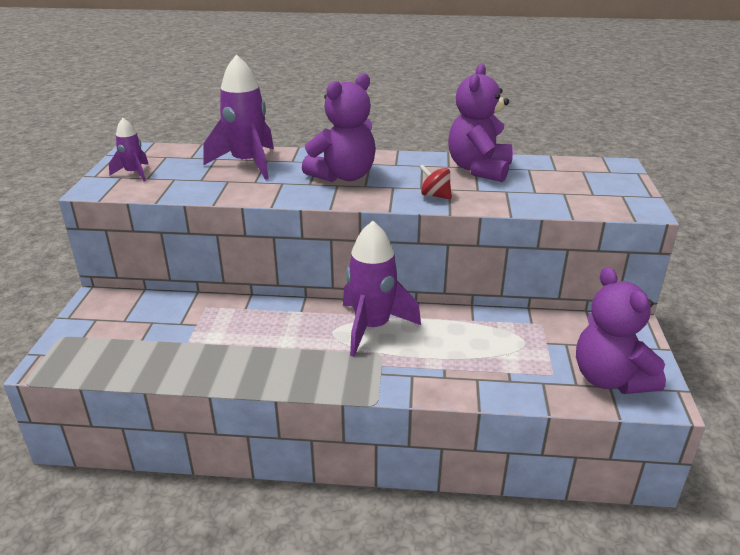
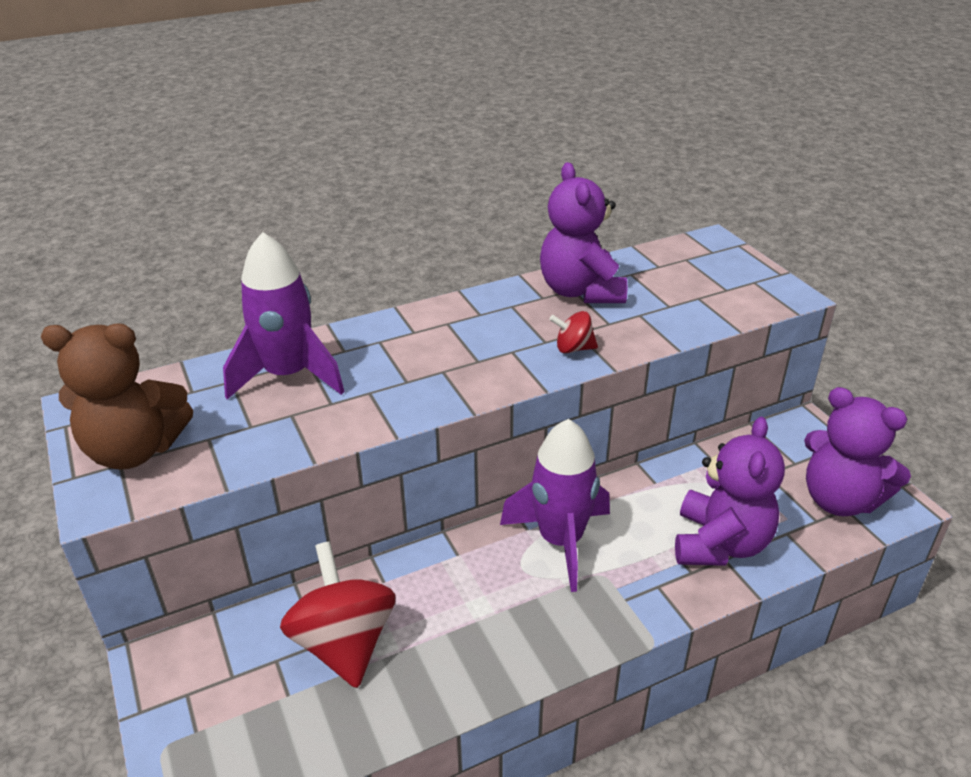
camera: 30 degrees left, 5 degrees up
(134, 173) = (135, 450): purple rocket -> brown teddy bear
(193, 328) = (344, 643): none -> red spinning top
(343, 176) = (437, 354): purple teddy bear -> purple teddy bear (720, 544)

